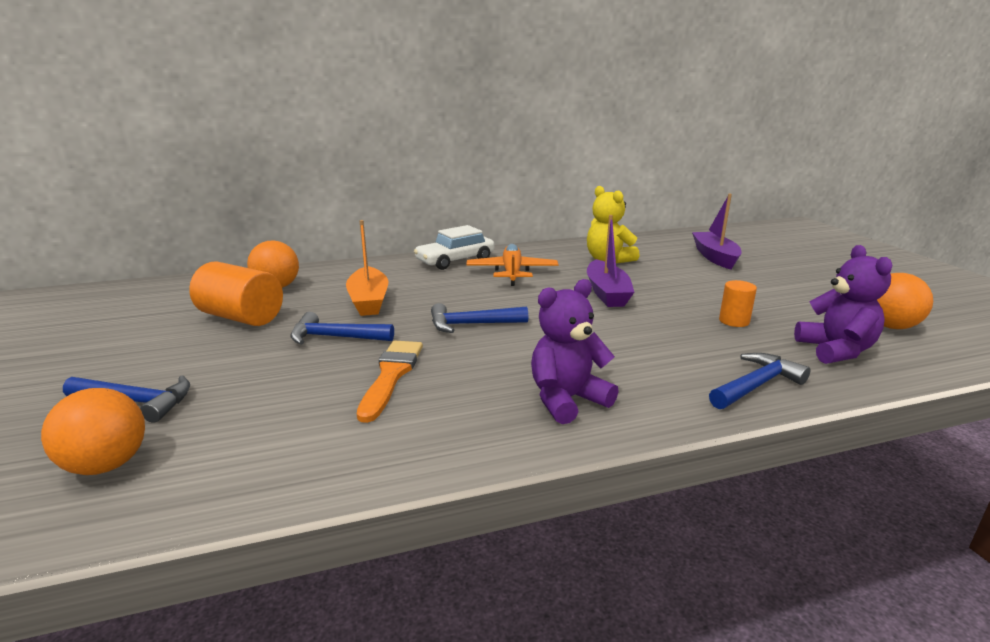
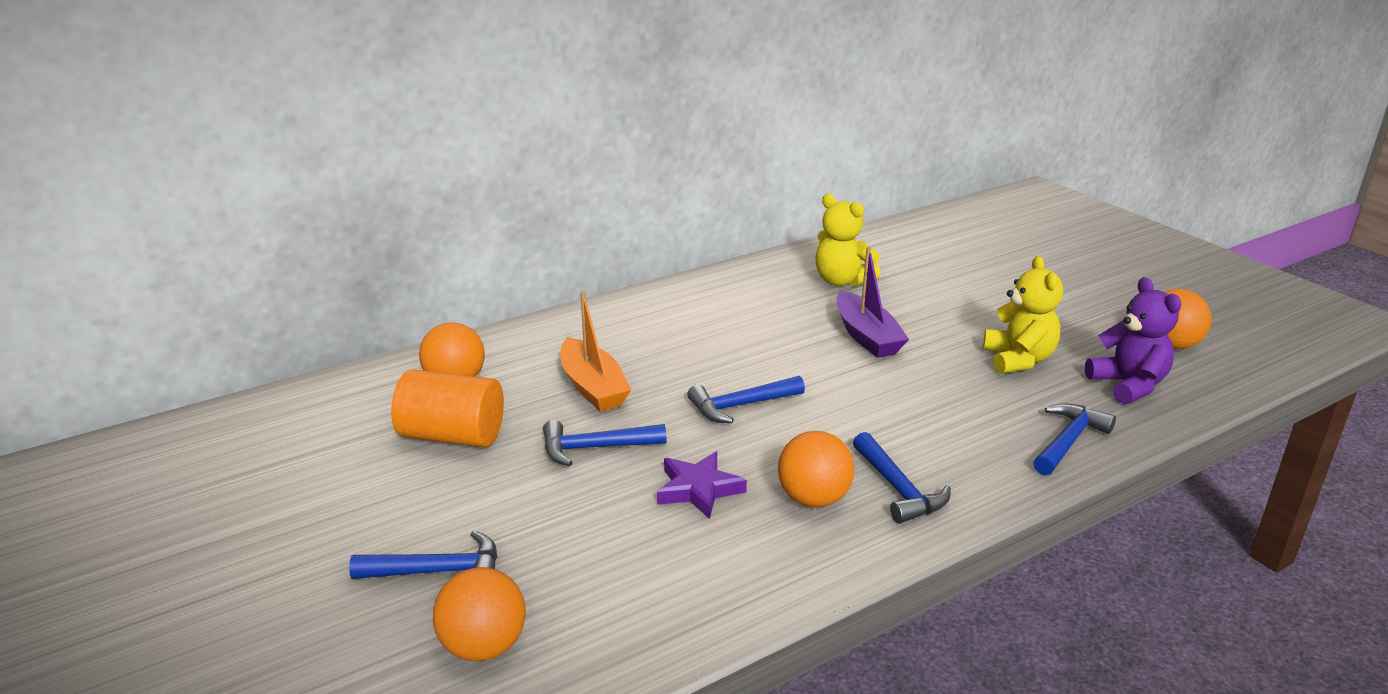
camera: 15 degrees left, 5 degrees up
(391, 375) = (698, 489): orange brush -> purple star
(455, 260) = (654, 305): white car -> none
(484, 396) = (813, 499): none -> orange ball
(512, 272) = (738, 317): orange plane -> none
(567, 400) = (898, 489): purple teddy bear -> blue hammer
(715, 257) = (962, 262): purple boat -> none
(734, 321) = (1018, 360): orange cylinder -> yellow teddy bear

